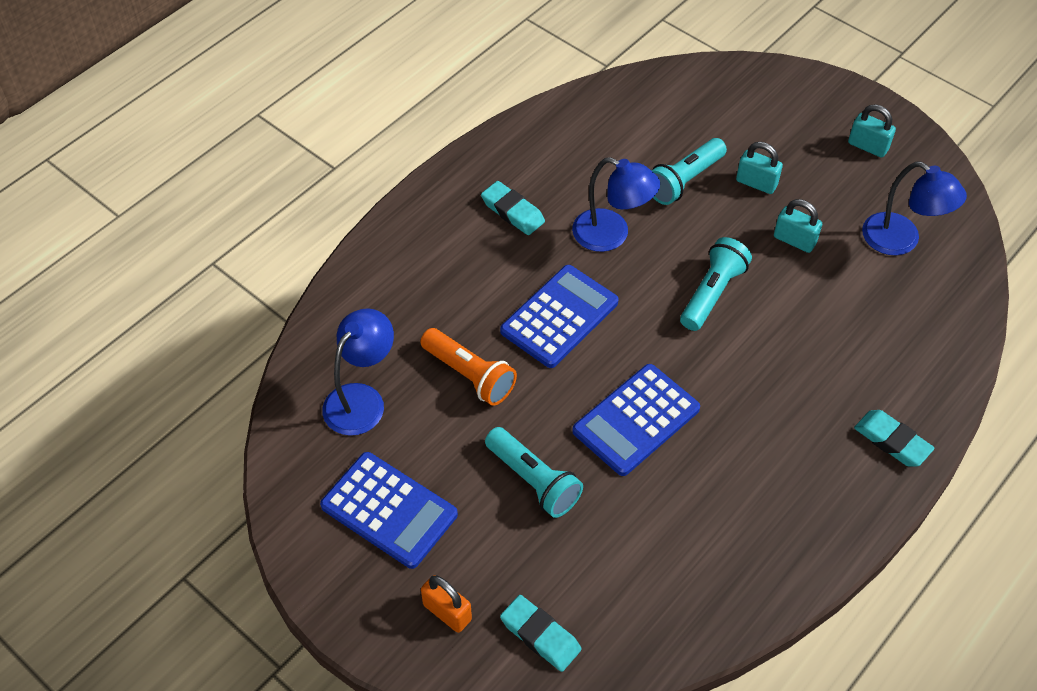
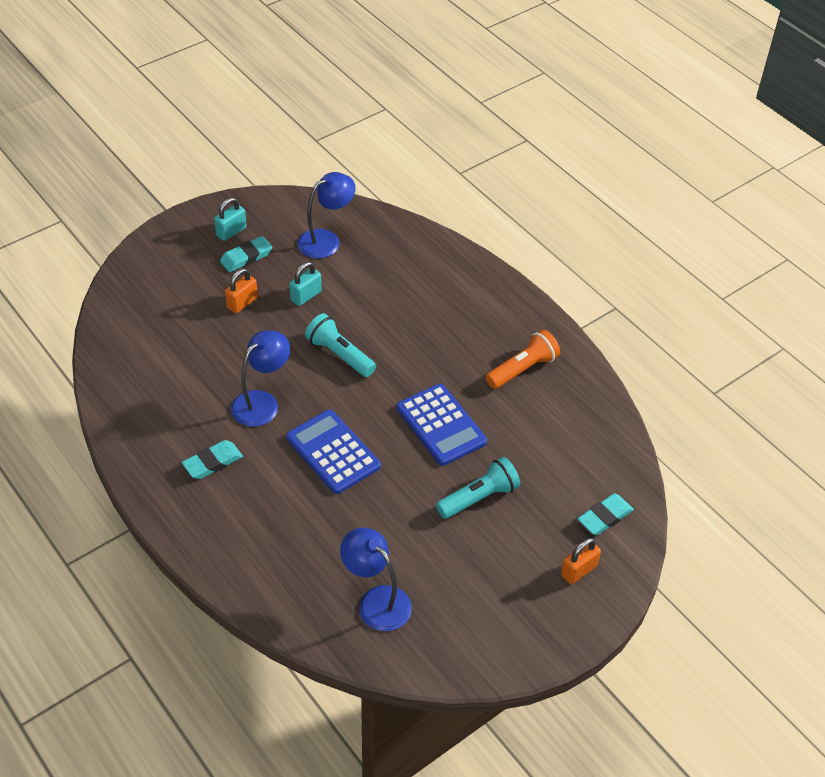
camera: 80 degrees left, 5 degrees down
(389, 510) = (486, 596): blue calculator -> none
(469, 375) = (373, 521): orange flashlight -> orange flashlight (523, 369)
(684, 181) = (223, 345): turquoise flashlight -> none
(756, 183) = (242, 303): turquoise padlock -> orange padlock
(892, 441) = (491, 293): turquoise eraser -> turquoise eraser (246, 257)

